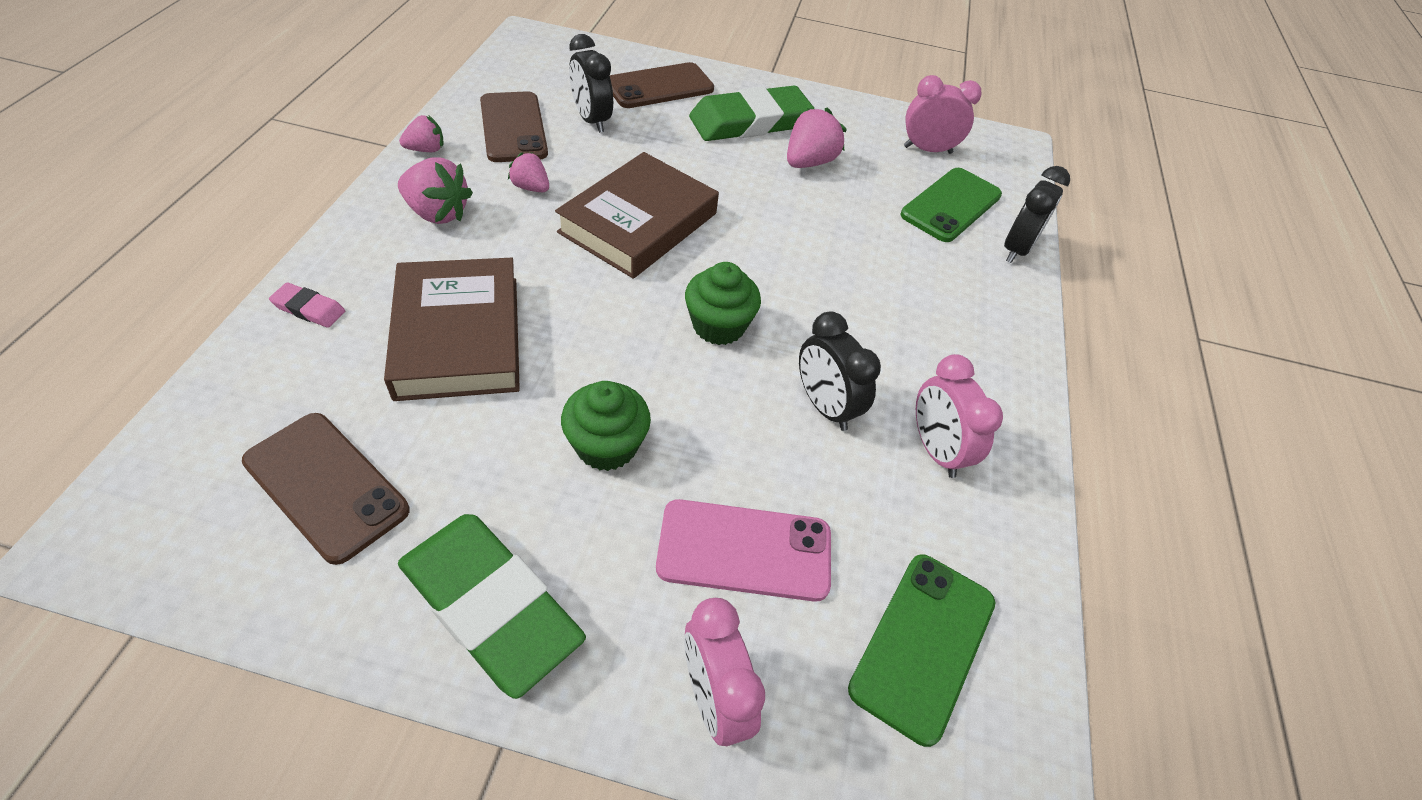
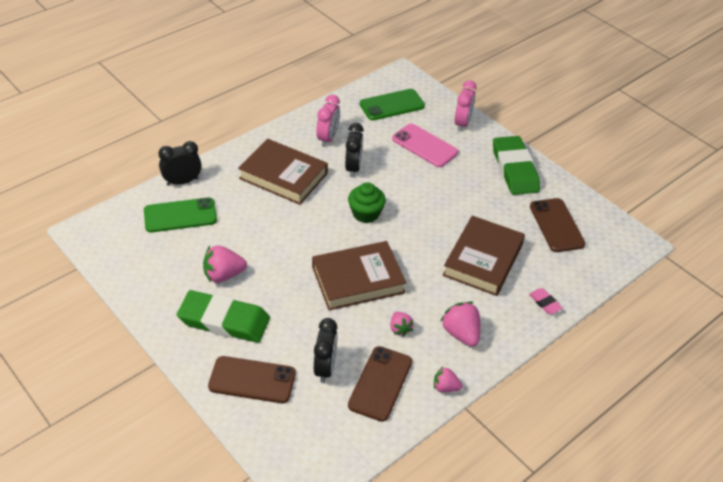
camera: 140 degrees left, 5 degrees down
(606, 446) = (448, 193): green cupcake -> none
(909, 328) = (283, 176): none -> brown book
(927, 150) = (141, 251): pink clock -> none

